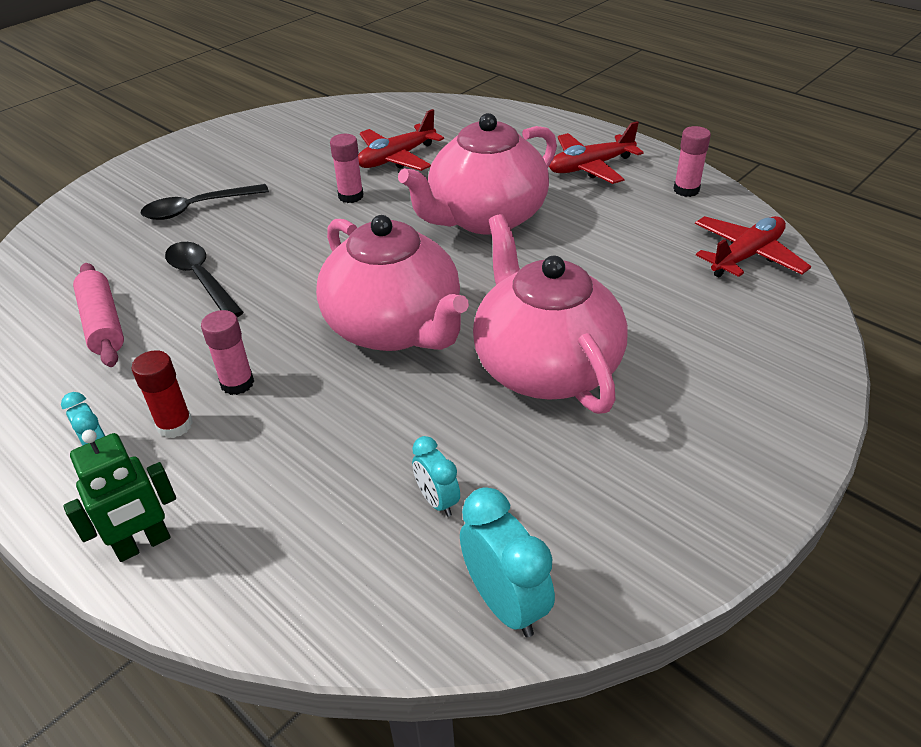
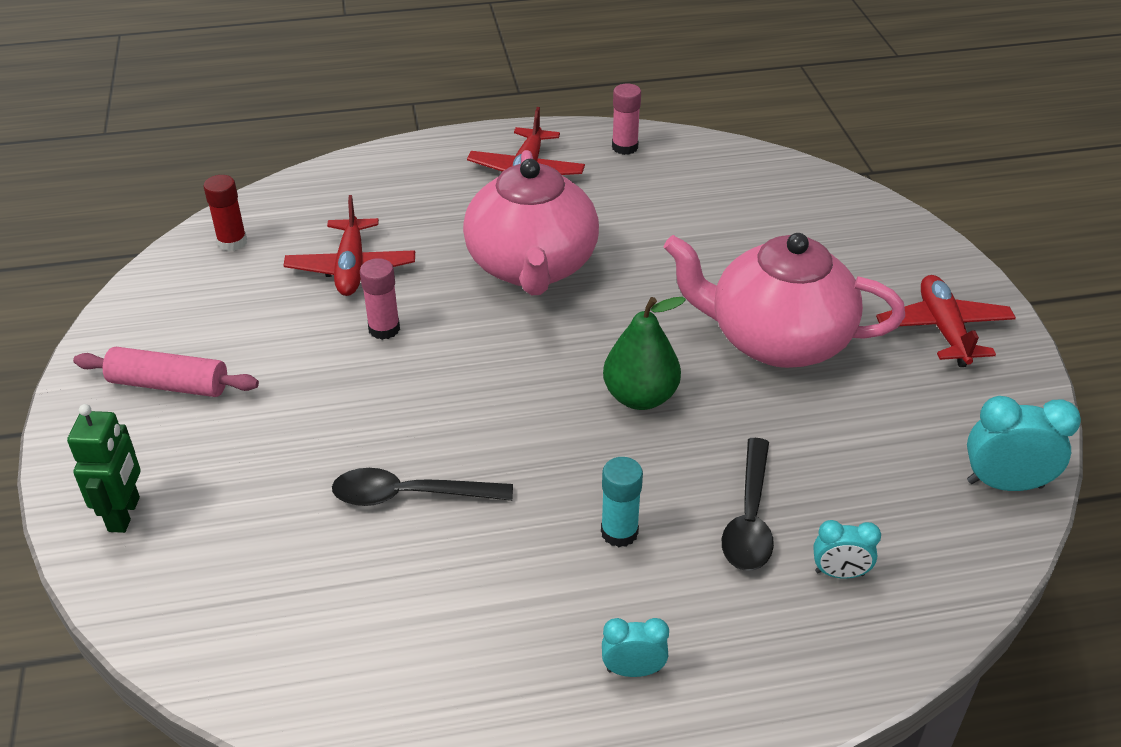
camera: 55 degrees left, 0 degrees up
(103, 324) = (409, 602): pink rolling pin -> pink rolling pin (169, 385)
(143, 544) = (790, 675): green robot -> green robot (125, 514)
(175, 425) = (641, 599): red glue stick -> red glue stick (232, 242)
(197, 208) = (257, 448): black spoon -> black spoon (749, 518)
(237, 383) = (619, 532): pink glue stick -> turquoise glue stick
(395, 328) = (640, 397): pink teapot -> green pear
(437, 500) = (879, 471): turquoise clock -> turquoise clock (839, 573)
(746, 256) = (744, 173): red plane -> red plane (943, 329)

